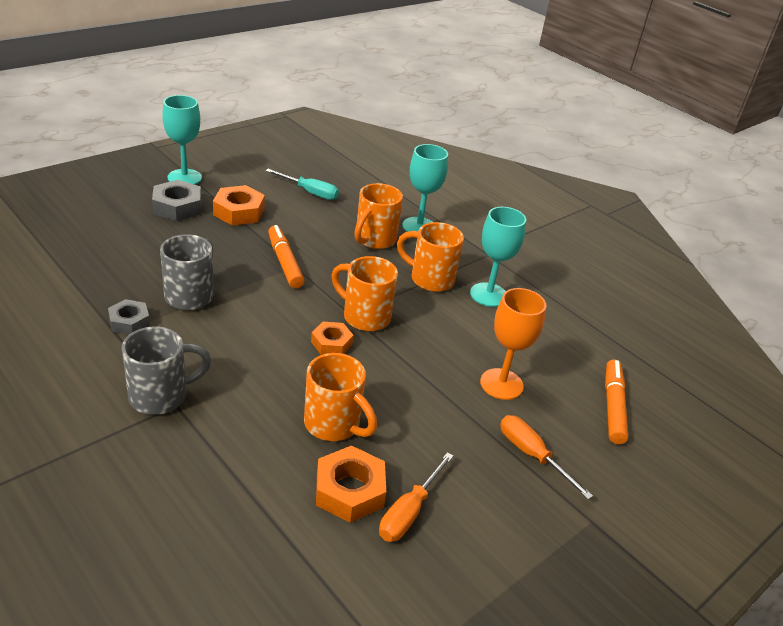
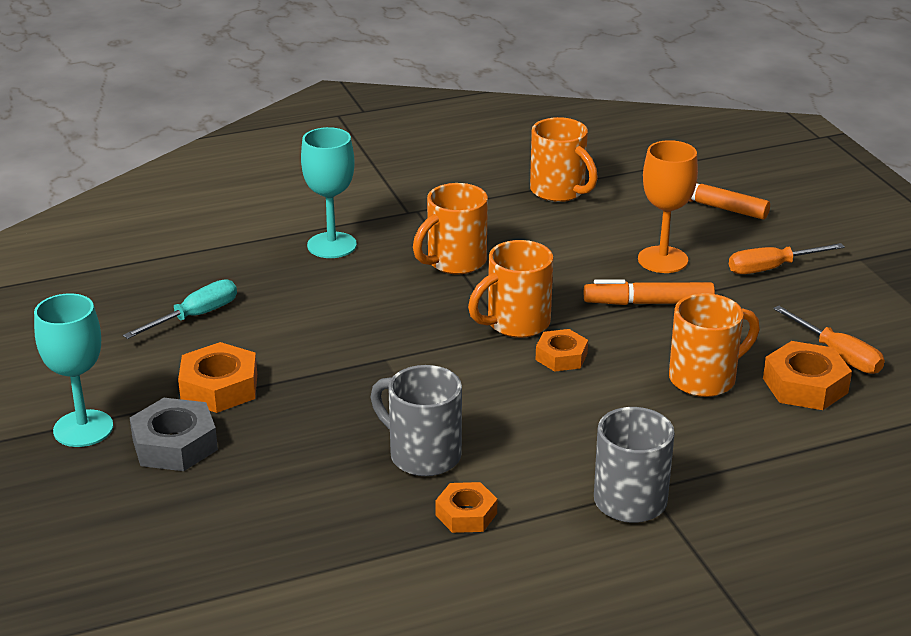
camera: 65 degrees left, 5 degrees down
(129, 322) = (466, 514): grey nut -> orange nut
(284, 262) = (373, 365): orange marker -> orange marker (648, 303)
(374, 240) = (348, 285): orange mug -> orange mug (559, 192)
(488, 295) = (501, 230): turquoise goblet -> none

